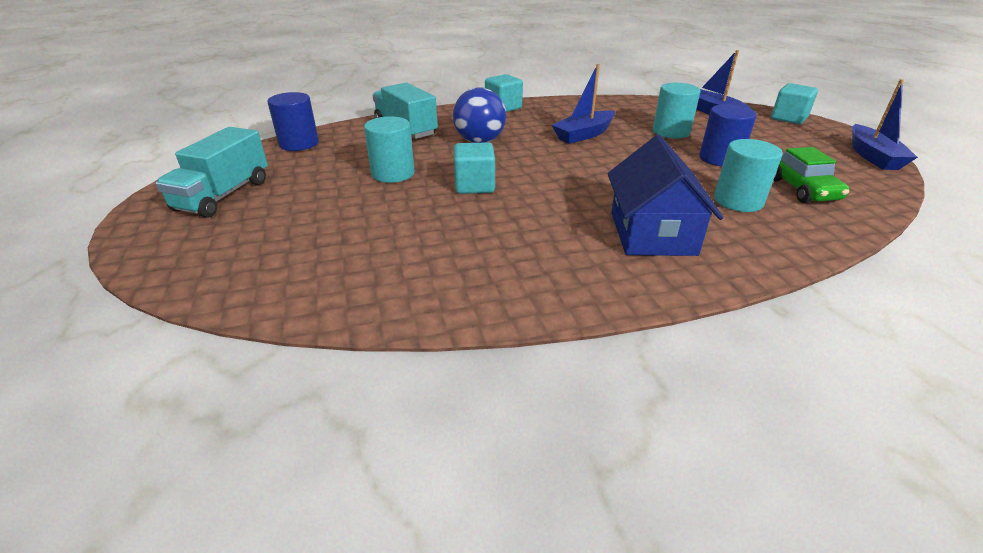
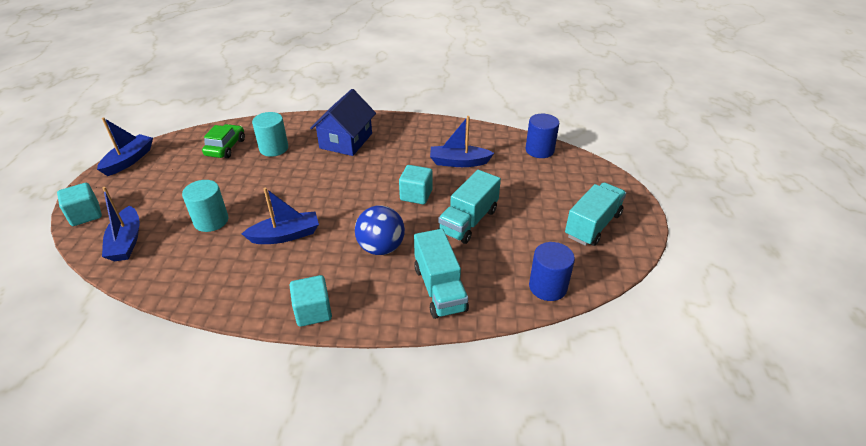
camera: 160 degrees left, 5 degrees up
(393, 173) = (468, 221): turquoise cylinder -> turquoise truck
(434, 237) = (459, 162): none -> blue boat
(720, 158) = (227, 182): blue cylinder -> blue cylinder (539, 150)

